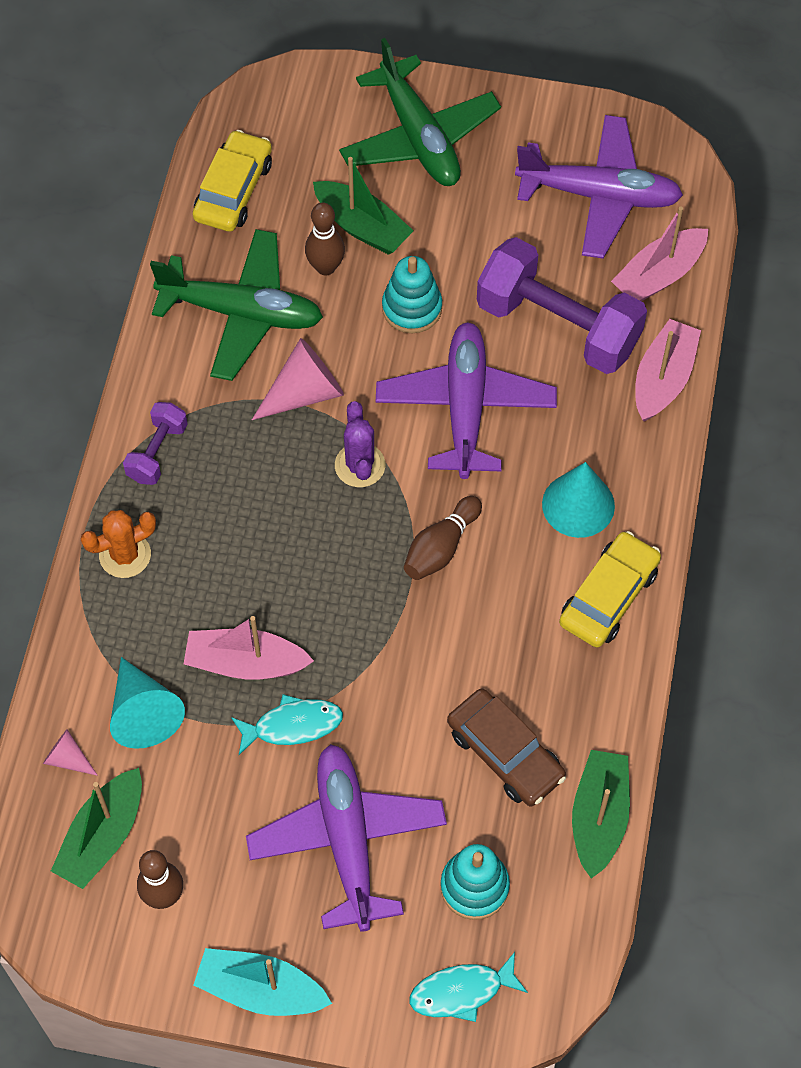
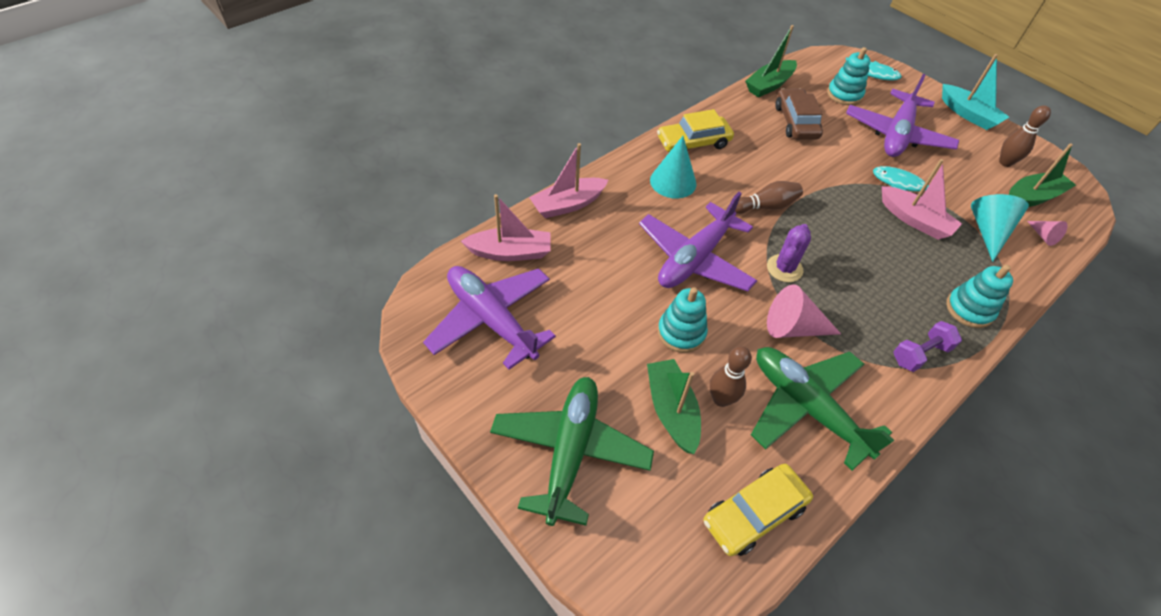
camera: 145 degrees left, 10 degrees down
(125, 555) = (969, 309): orange cactus -> turquoise stacking toy
(558, 326) = (598, 264): purple dumbbell -> none

